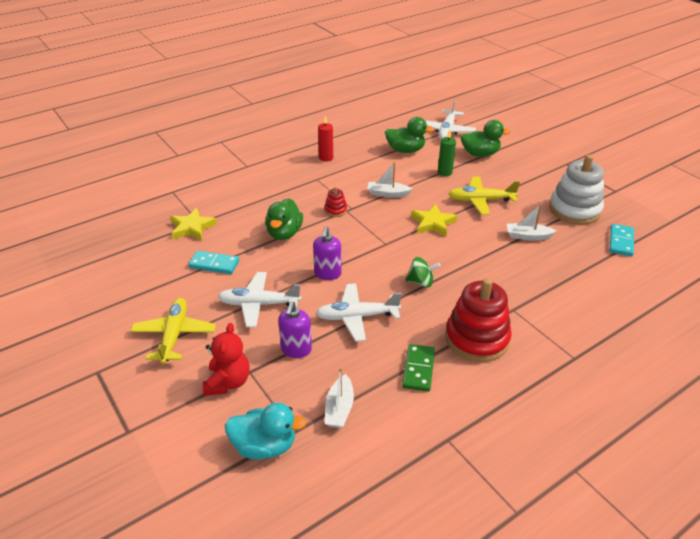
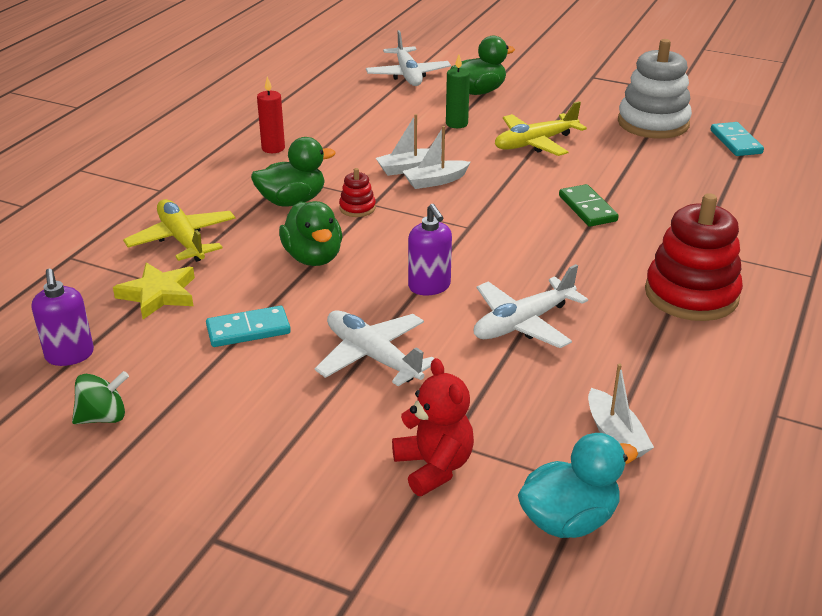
camera: 30 degrees left, 5 degrees down
(174, 335) = (286, 441): yellow plane -> yellow plane (182, 240)
(258, 304) = (372, 356): white plane -> white plane turned 75 degrees clockwise
(296, 350) = (485, 391): purple soap dispenser -> purple soap dispenser (70, 355)
(405, 150) = (377, 111): green duck -> green duck (292, 201)
(418, 369) = (661, 353): green domino -> green domino (587, 208)
(421, 282) = (560, 256): green spinning top -> green spinning top (103, 417)
(433, 223) = (504, 185): yellow star -> none
(528, 236) = (631, 166): white boat -> white boat (435, 181)

